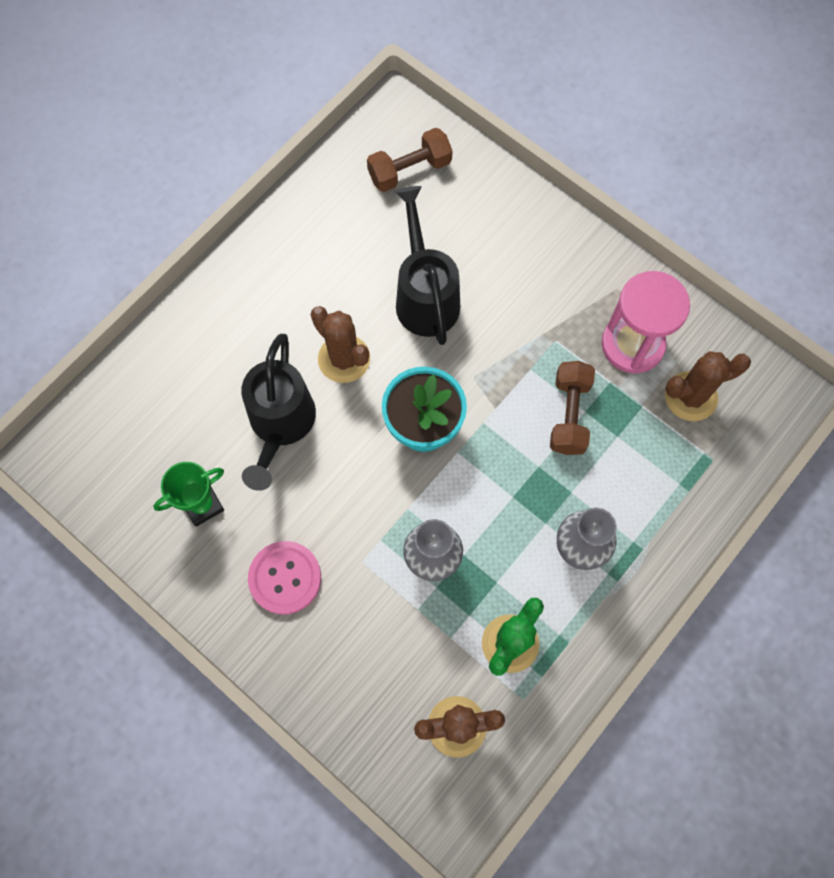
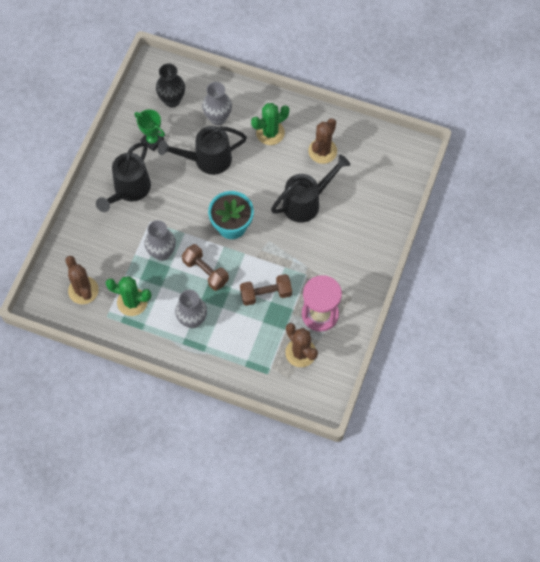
camera: 70 degrees right, 5 degrees down
(135, 444) = (172, 100): none -> black vase
(206, 380) = (218, 118): none -> grey vase
(272, 307) = (270, 133): none -> green cactus
(285, 578) = (129, 190): pink button -> black watering can
(344, 359) = (254, 176): brown cactus -> brown cactus (322, 151)
(409, 170) = (380, 169): brown dumbbell -> brown dumbbell (205, 272)

